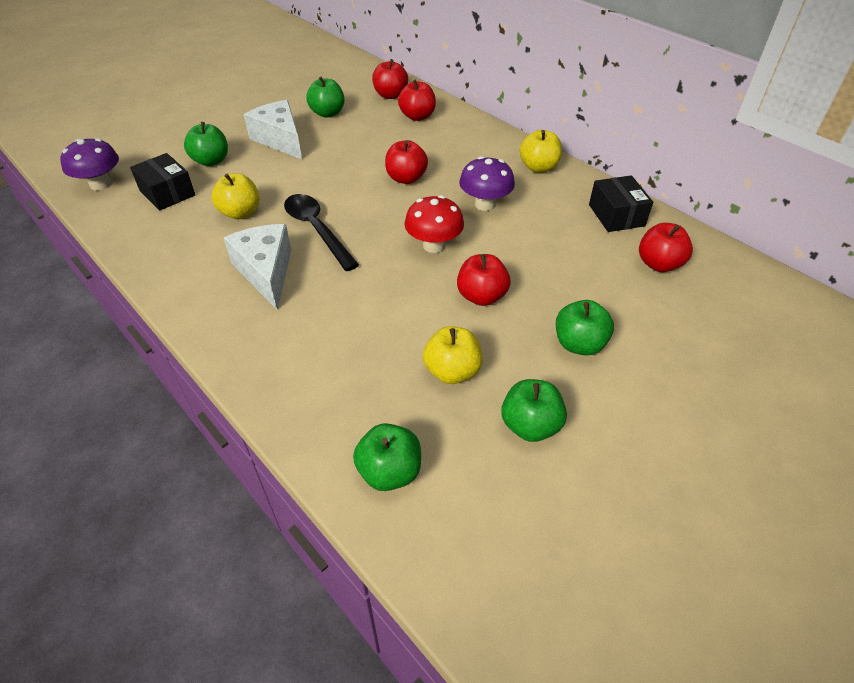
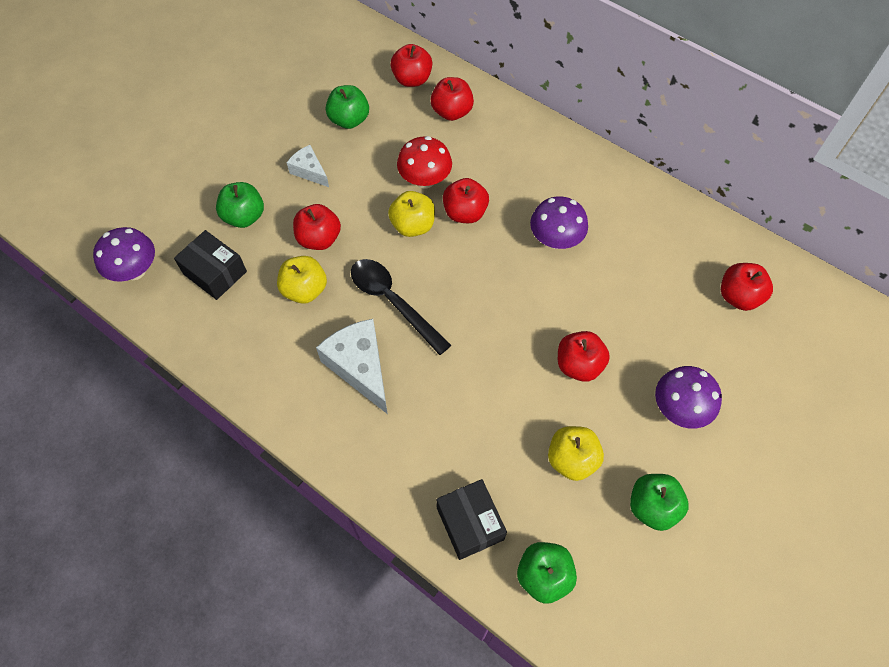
camera: 10 degrees left, 15 degrees up
(269, 181) = (319, 239): none -> red apple
(280, 139) = (309, 171): white cheese -> white cheese, size x0.57
(434, 245) = (517, 305): red mushroom -> red mushroom (425, 180)
(538, 167) = (599, 176): yellow apple -> yellow apple (413, 225)
(579, 344) = (679, 408): green apple -> purple mushroom
(616, 215) = (689, 235): black box -> black box (470, 523)

